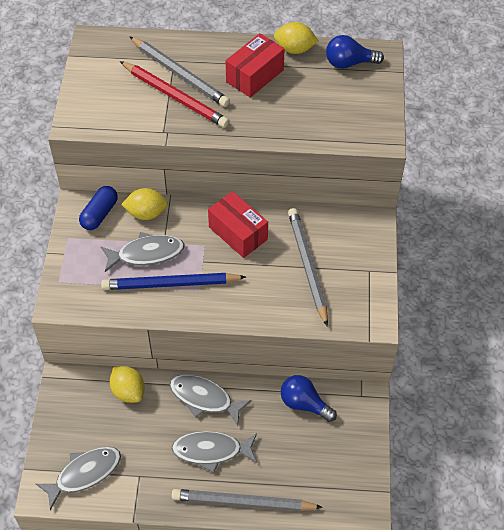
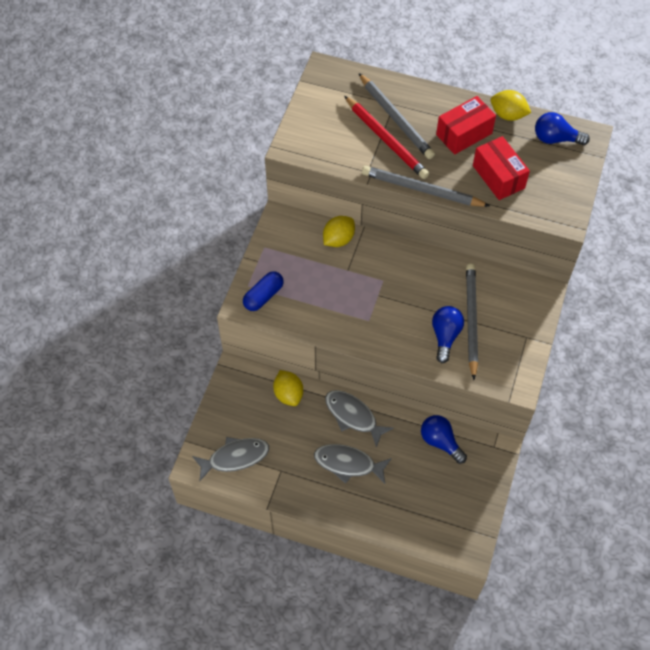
camera: 15 degrees right, 5 degrees up
(99, 214) = (297, 231): blue capsule -> blue capsule (263, 296)
(146, 213) = (338, 239): yellow lemon -> yellow lemon turned 60 degrees counterclockwise
(146, 254) = (330, 277): grey fish -> none
(171, 284) = (345, 309): blue pencil -> none
(238, 233) = (416, 276): red box -> red box (498, 177)
(243, 502) = (365, 515): grey pencil -> grey pencil (422, 190)
(285, 288) = (445, 336): none -> blue light bulb

